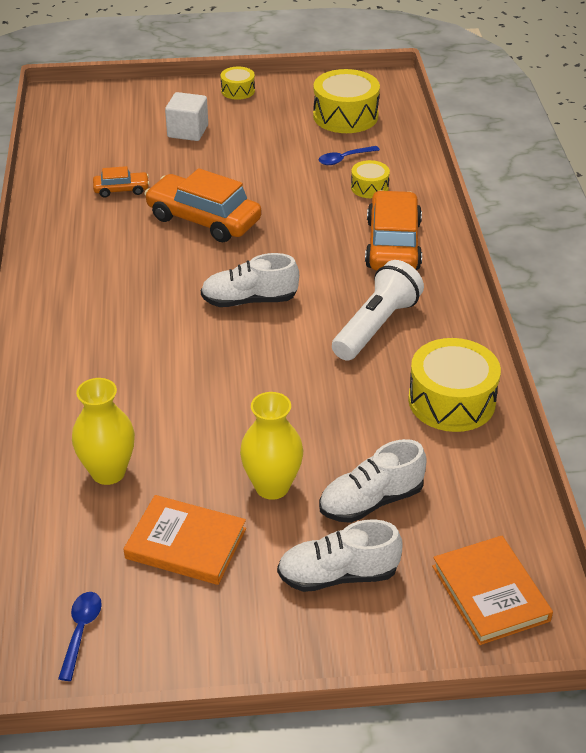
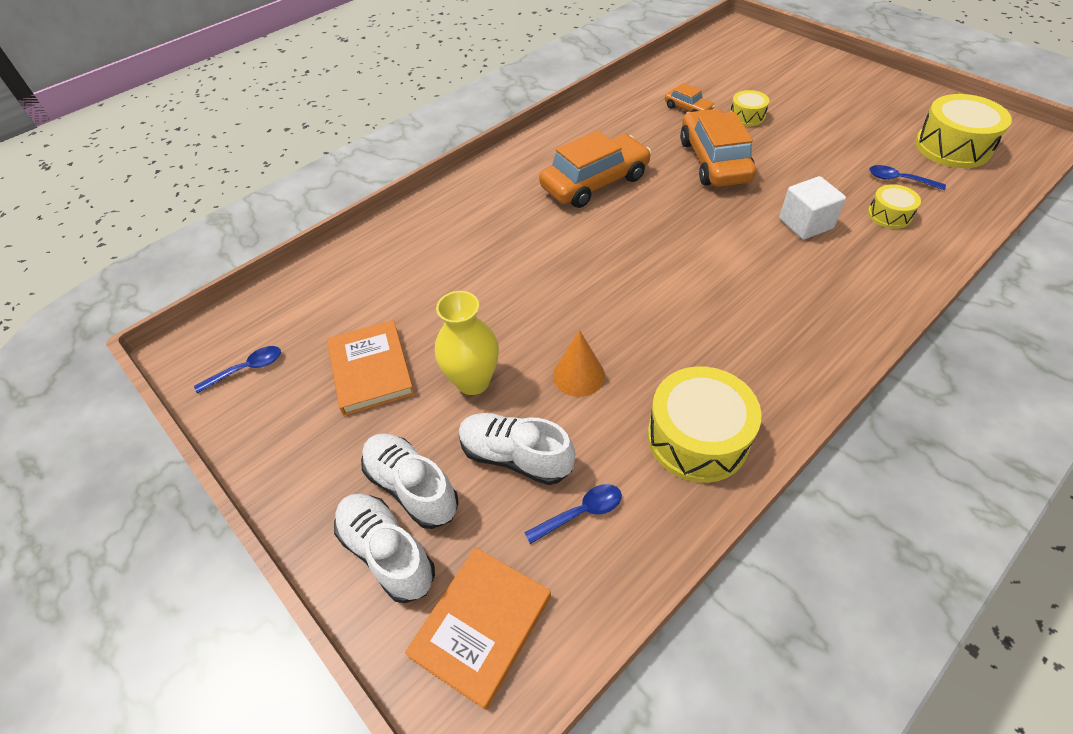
camera: 55 degrees right, 10 degrees up
(108, 472) = (406, 284): yellow vase -> none
(188, 131) = (795, 93): white cube -> white cube (805, 223)
(238, 91) = (880, 83): yellow drum -> yellow drum (747, 116)
(249, 300) = (660, 238): white shoe -> white shoe (387, 553)
(333, 425) = (578, 375): none -> orange cone
(376, 326) = (727, 327): white flashlight -> none
(393, 245) = (841, 273): orange car -> orange car (595, 182)
(452, 493) = (581, 512): none -> blue spoon

